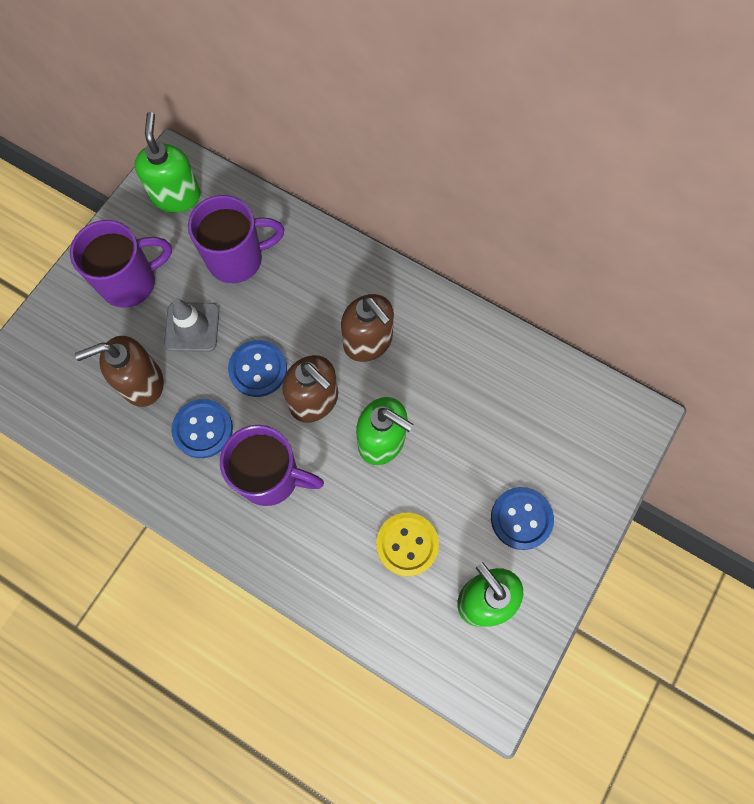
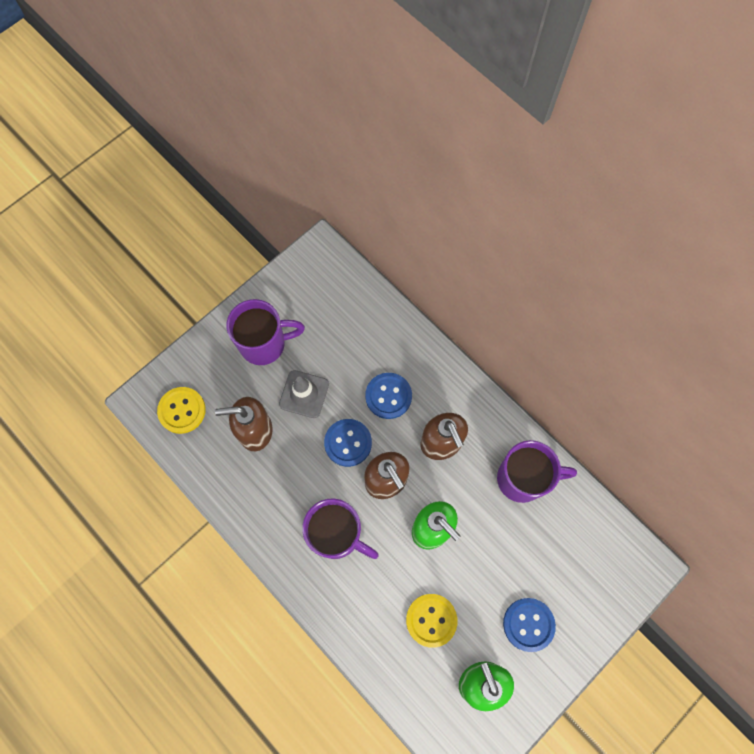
camera: 15 degrees right, 0 degrees up
(47, 382) = (182, 410): none -> yellow button
(176, 196) = (317, 280): green soap dispenser -> none
(203, 429) = (293, 481): blue button -> blue button (388, 396)
(237, 259) = (353, 346): purple mug -> purple mug (523, 479)

